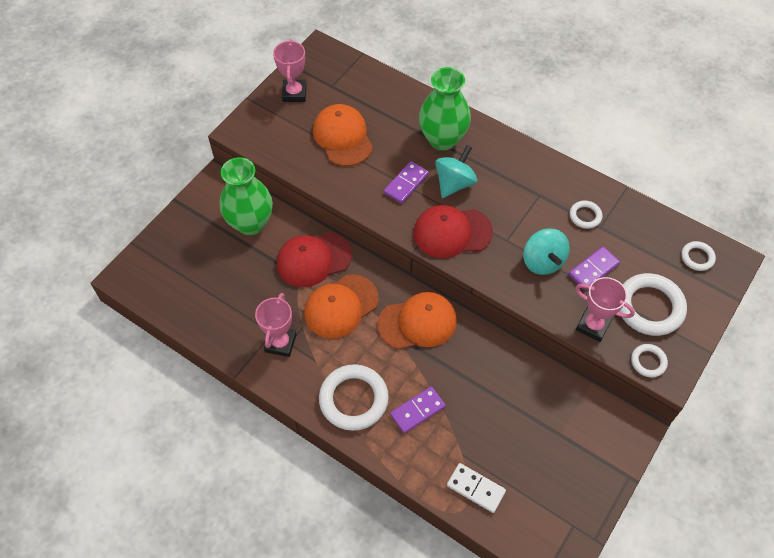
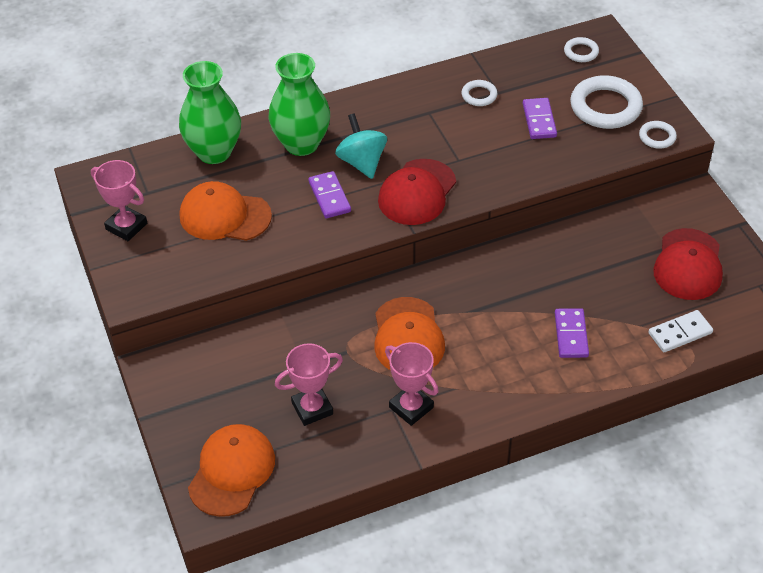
camera: 55 degrees left, 10 degrees down
(250, 223) = (238, 363): green vase -> green vase (214, 152)
(313, 259) = (332, 331): red cap -> red cap (688, 265)
(353, 399) = (522, 378): white ring -> none
(417, 322) = (475, 286): orange cap -> orange cap (232, 472)
(542, 261) = (503, 148): turquoise spinning top -> none
(593, 326) = (595, 151): pink trophy -> pink trophy (312, 408)

